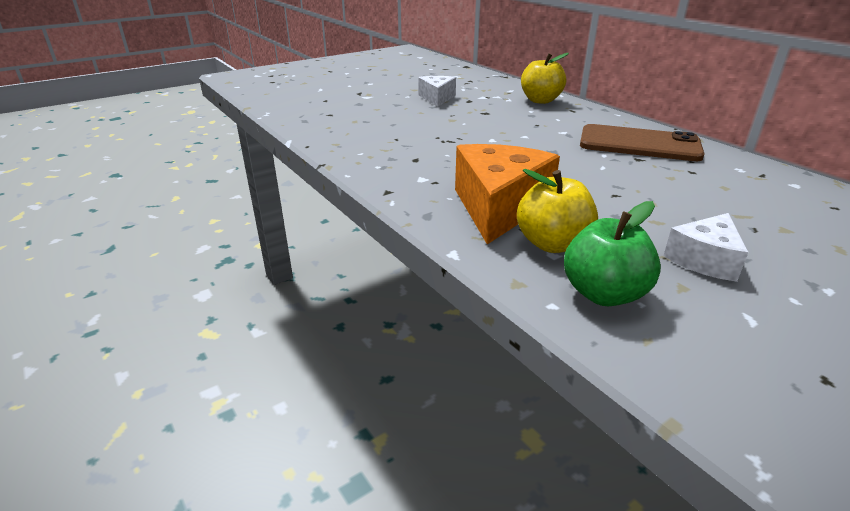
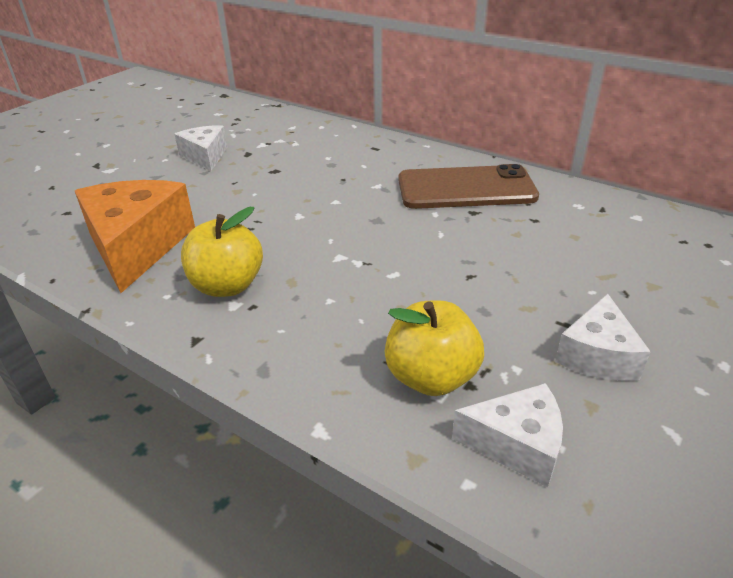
camera: 20 degrees left, 5 degrees up
(499, 207) = (347, 332): orange cheese -> orange cheese (137, 247)
(540, 100) = (333, 138): yellow apple -> yellow apple (227, 286)
(603, 293) = (516, 444): green apple -> white cheese

